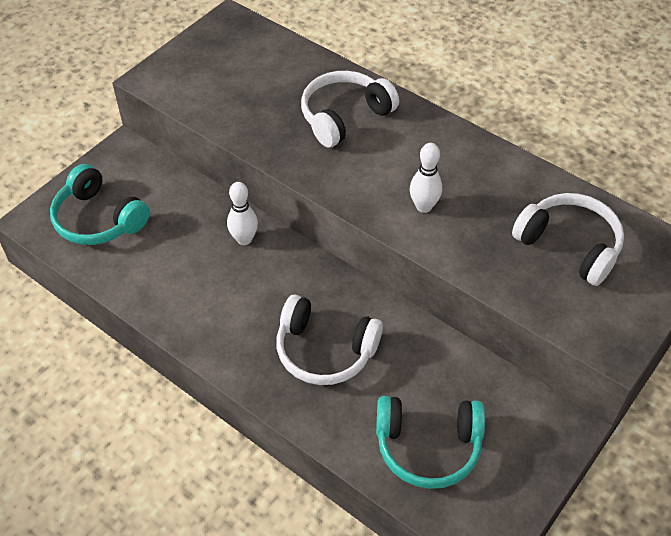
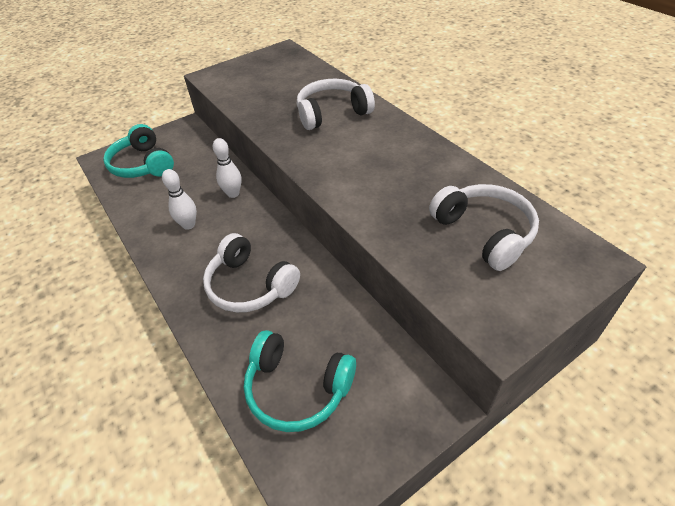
camera: 20 degrees right, 5 degrees down
(423, 206) = (364, 181): white bowling pin -> white bowling pin (188, 225)

